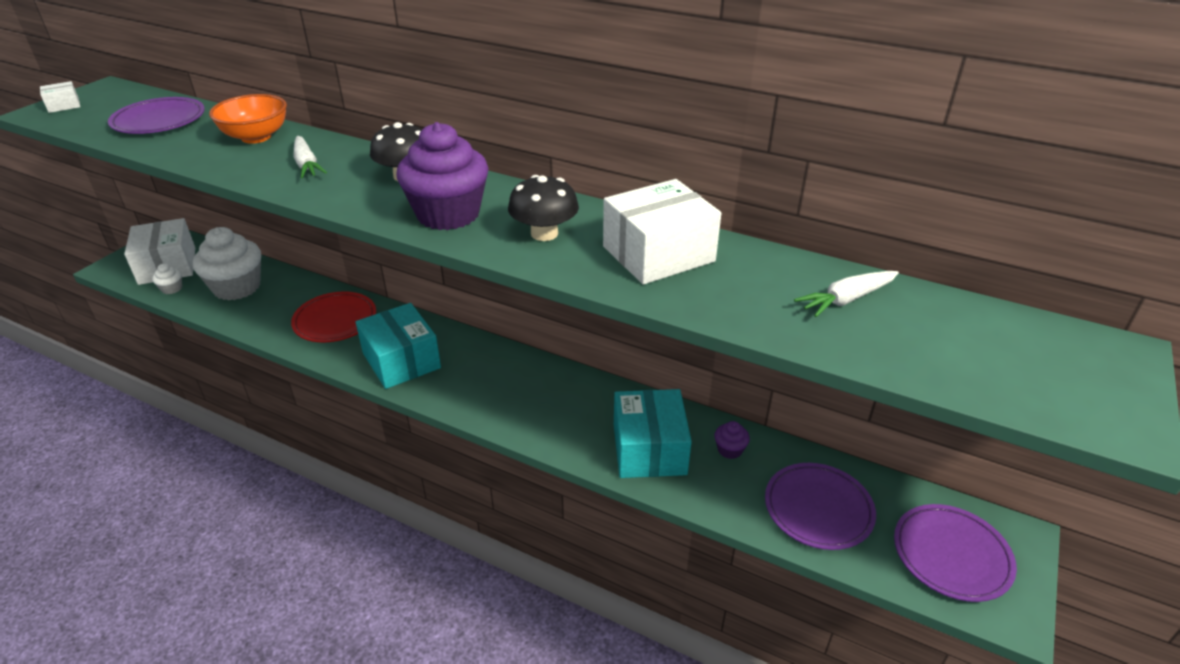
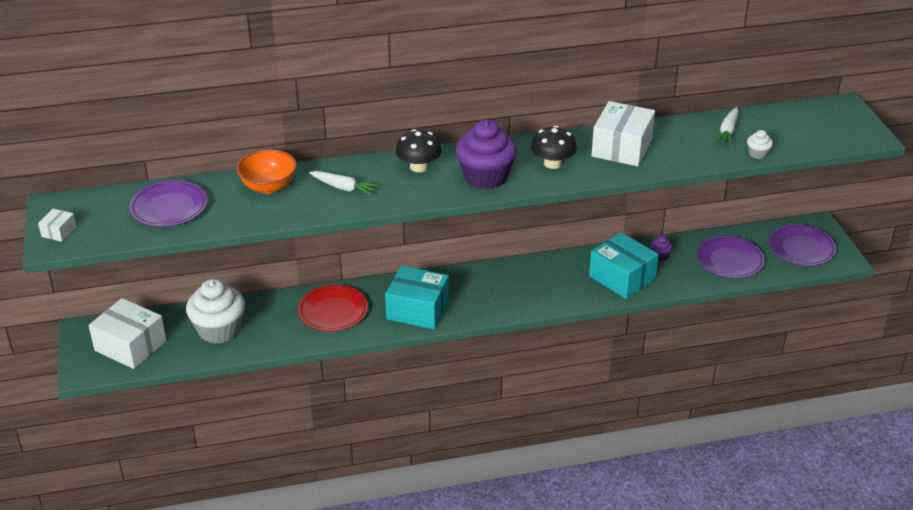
camera: 40 degrees left, 0 degrees up
(172, 289) = (168, 357): white cupcake -> white cupcake (757, 154)

